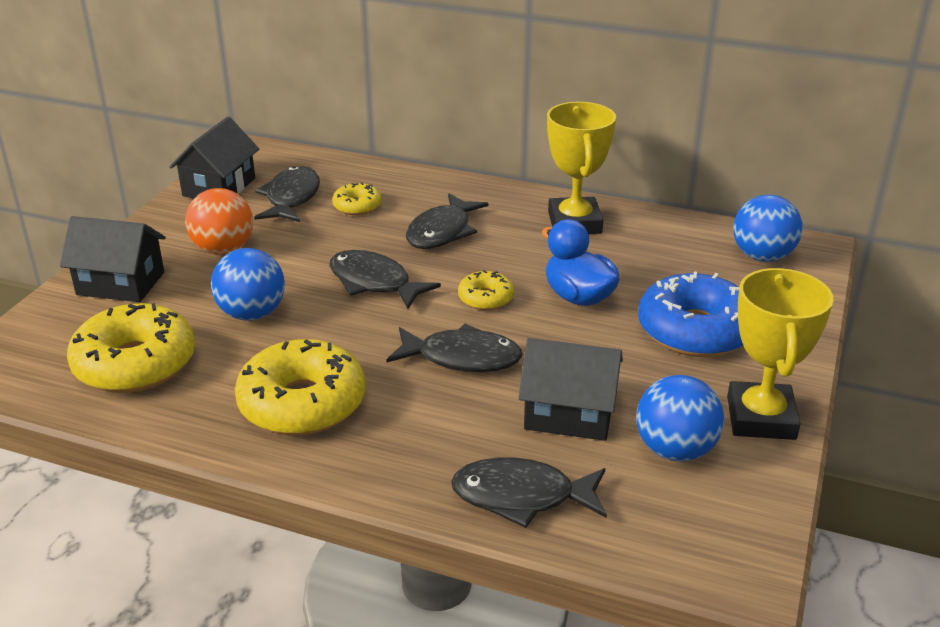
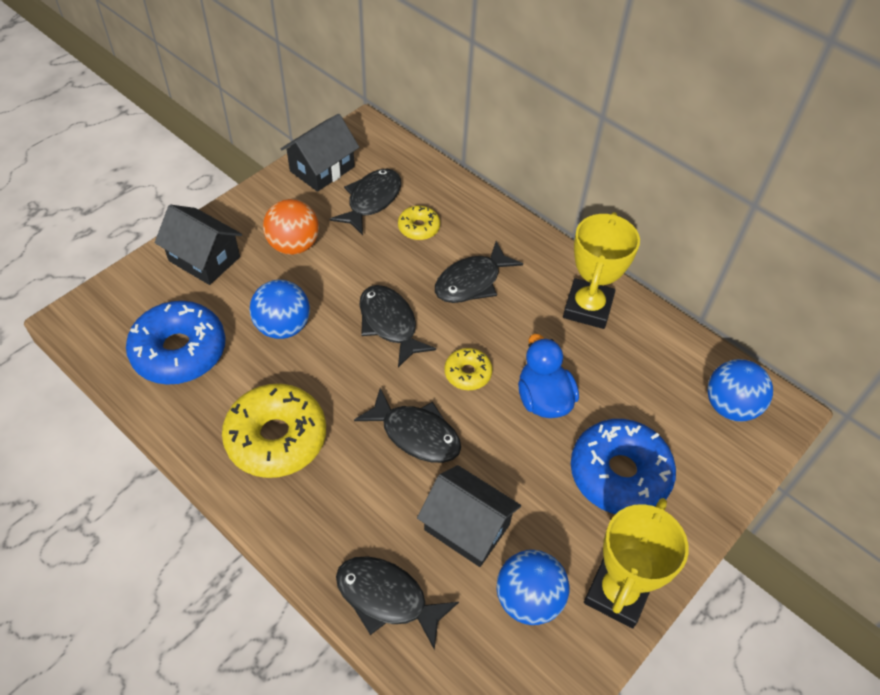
camera: 20 degrees right, 20 degrees up
(135, 364) = (179, 351): yellow donut -> blue donut

